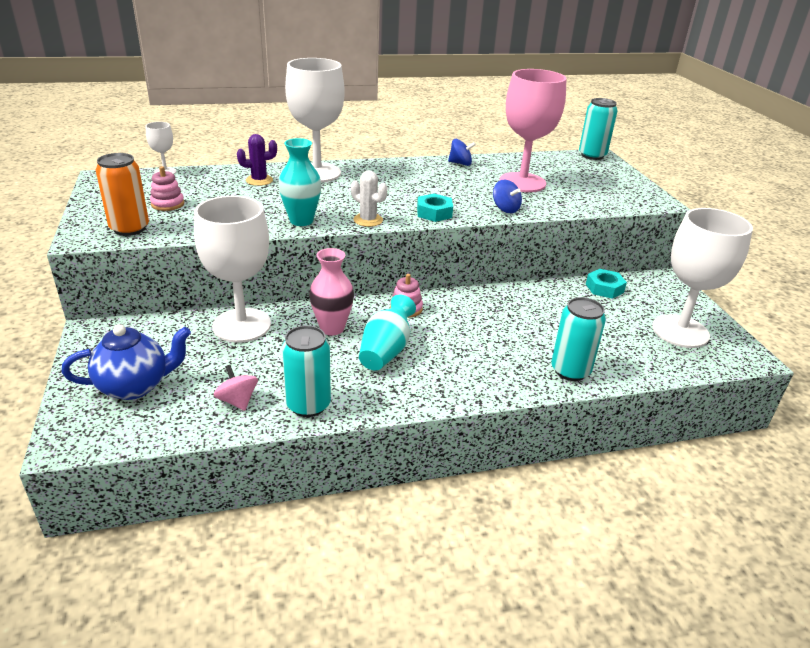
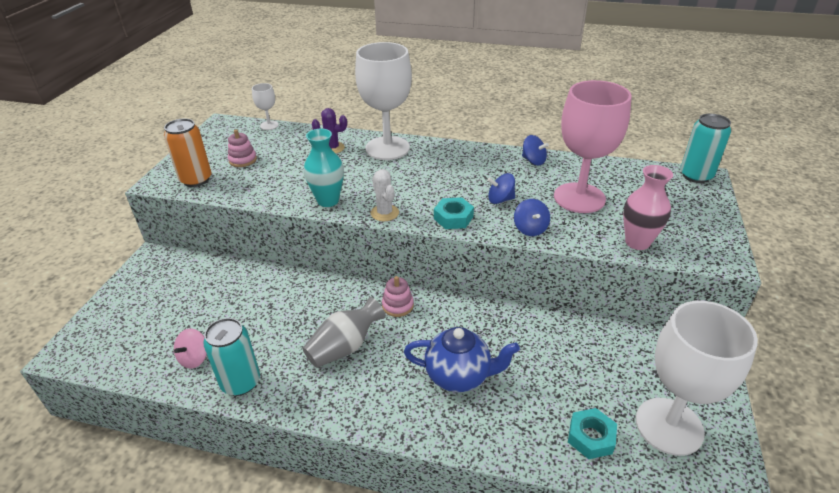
camera: 30 degrees right, 5 degrees up
(135, 386) = (140, 318): blue teapot -> blue teapot (458, 376)
(237, 401) = (194, 358): pink spinning top -> pink spinning top turned 150 degrees counterclockwise
(242, 325) = (253, 283): white goblet -> none
(332, 328) = (319, 308): pink vase -> pink vase (637, 242)
(386, 351) = (345, 347): turquoise vase -> grey vase
(461, 194) = (500, 200): none -> blue spinning top
(570, 371) = (499, 432): turquoise can -> none
(604, 288) = (621, 340): turquoise nut -> turquoise nut (591, 437)

